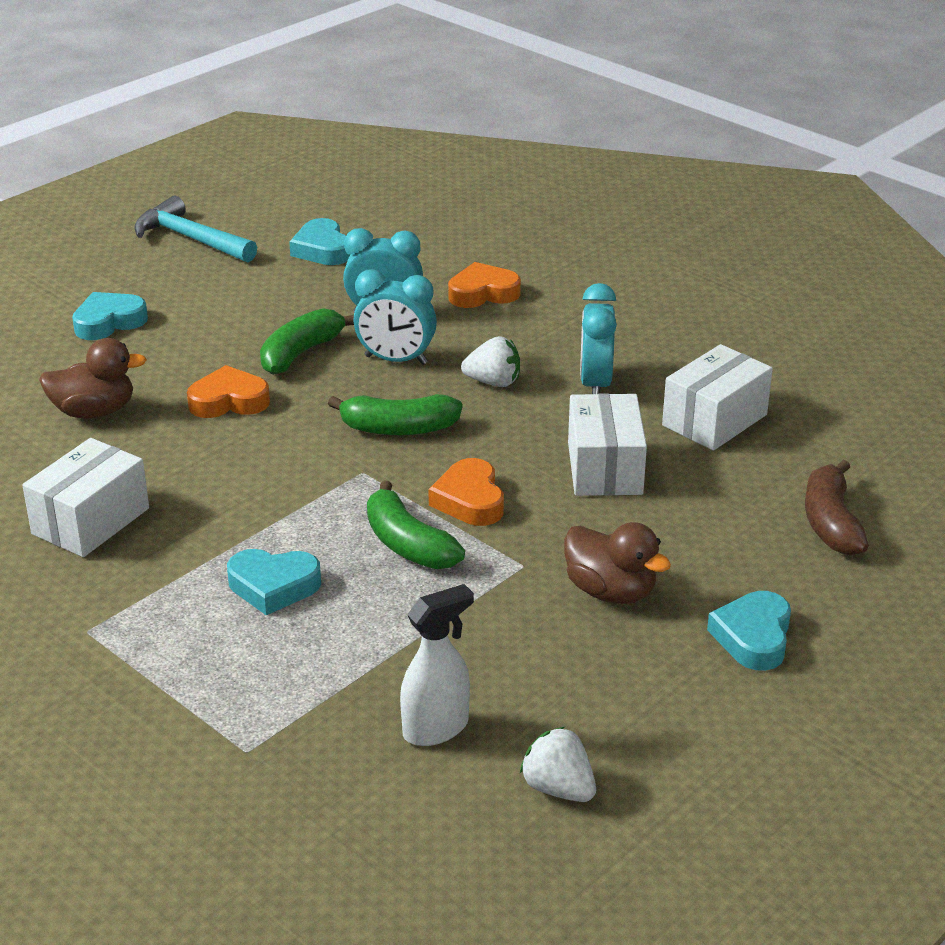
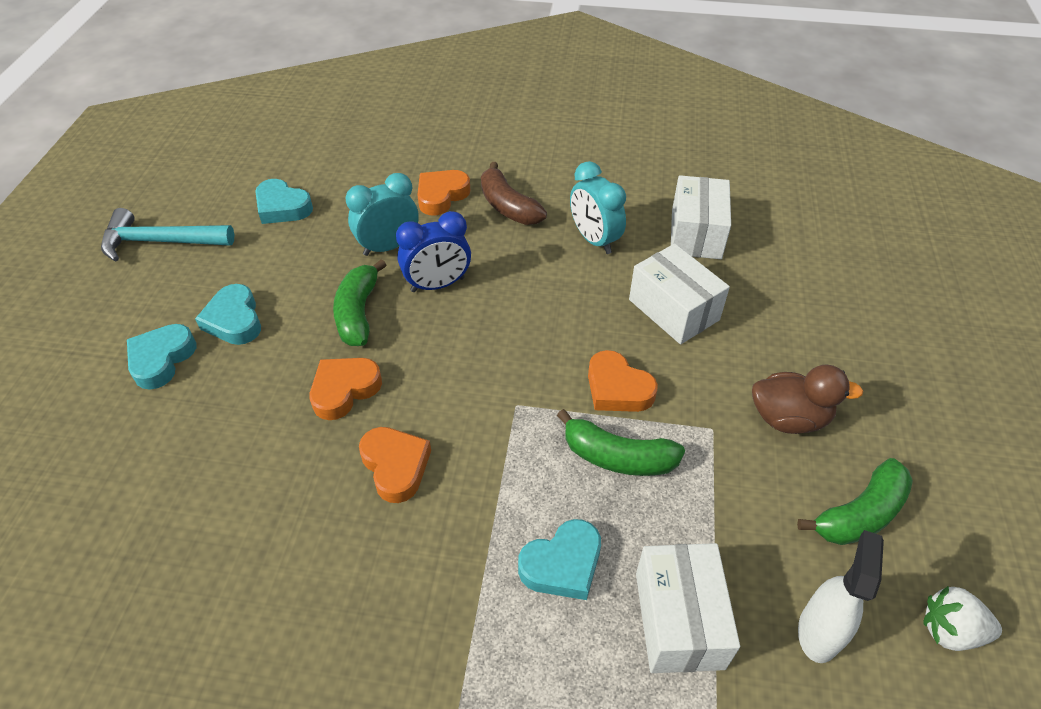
camera: 35 degrees left, 15 degrees up
(91, 521) = (343, 590): white box -> white box (679, 620)
(94, 411) = (234, 463): brown duck -> none
(213, 467) = (395, 466): none -> orange heart
(396, 360) = (437, 285): turquoise clock -> blue clock
(399, 428) = (502, 348): green banana -> green banana (860, 514)
(493, 382) = (526, 271): white strawberry -> none
(753, 637) = (906, 404): turquoise heart -> turquoise heart (234, 320)
(831, 523) = (844, 282): brown banana -> brown banana (508, 206)

